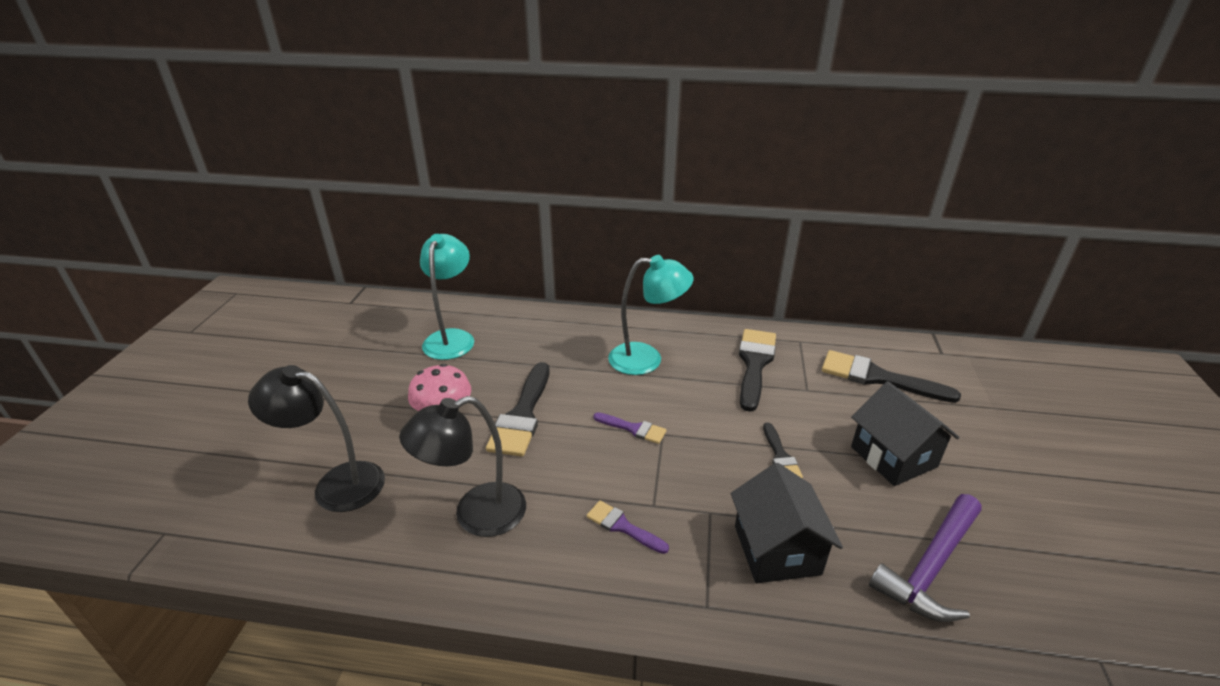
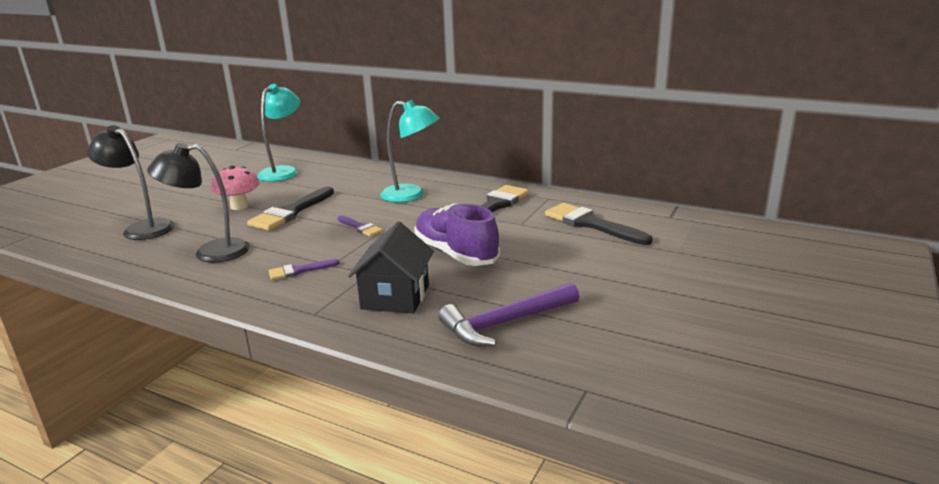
camera: 20 degrees right, 10 degrees down
(623, 527) = (299, 271): purple brush -> purple brush turned 75 degrees counterclockwise
(780, 456) = (455, 254): black brush -> purple shoe
(893, 457) = (548, 266): black house -> none

